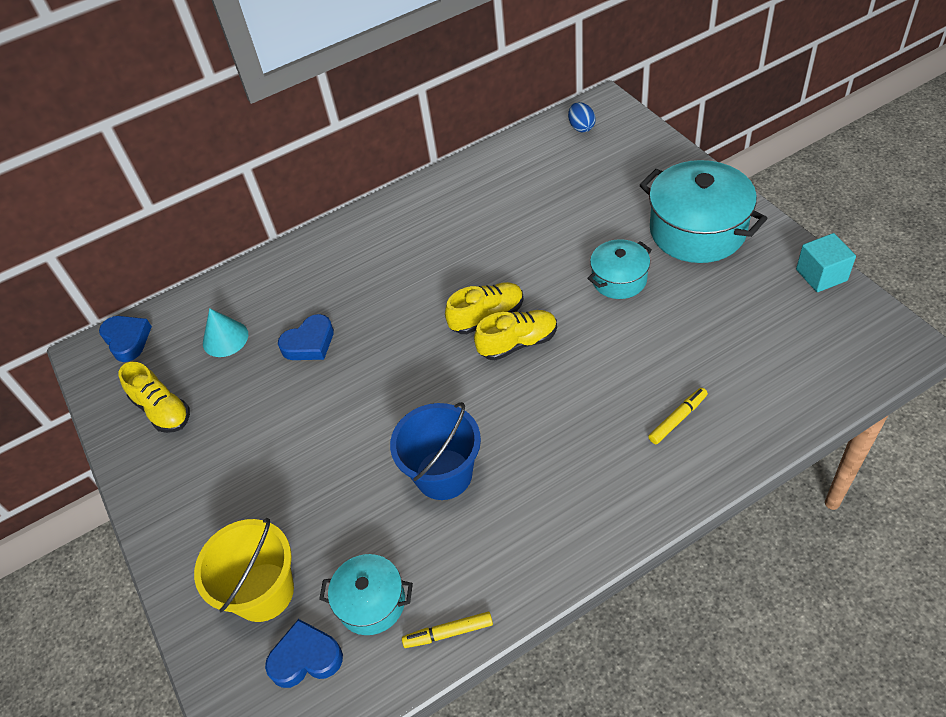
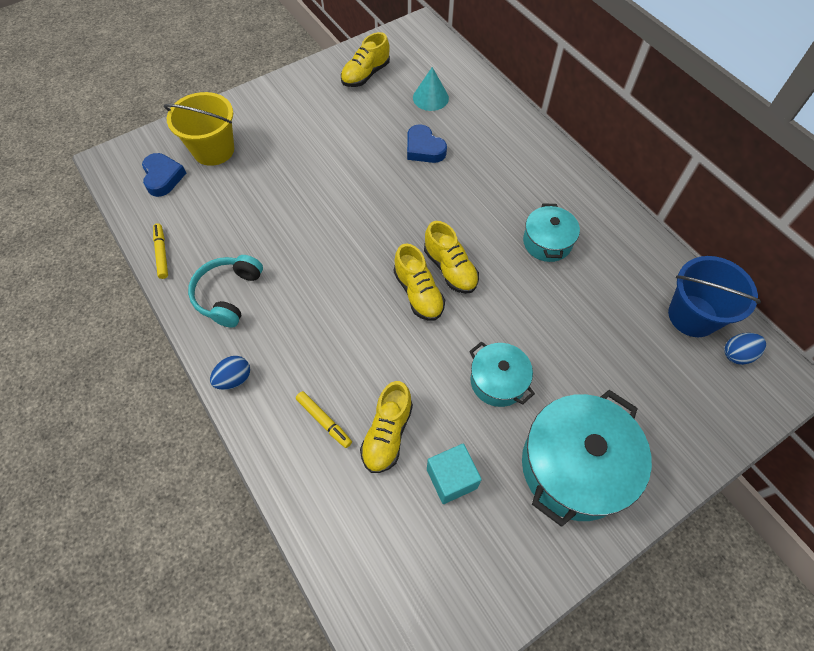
camera: 80 degrees right, 10 degrees up
(127, 340) = (431, 44): blue heart -> none
(371, 602) = (193, 208): turquoise pot -> turquoise pot (547, 242)
(443, 474) = (289, 244): blue bucket -> blue bucket (692, 316)
(518, 536) = (228, 295): none -> turquoise headphones
(635, 513) = (234, 379): none -> blue egg
(685, 363) = (387, 434): none -> yellow shoe
(821, 275) = (509, 599): turquoise cube -> turquoise cube (451, 478)

